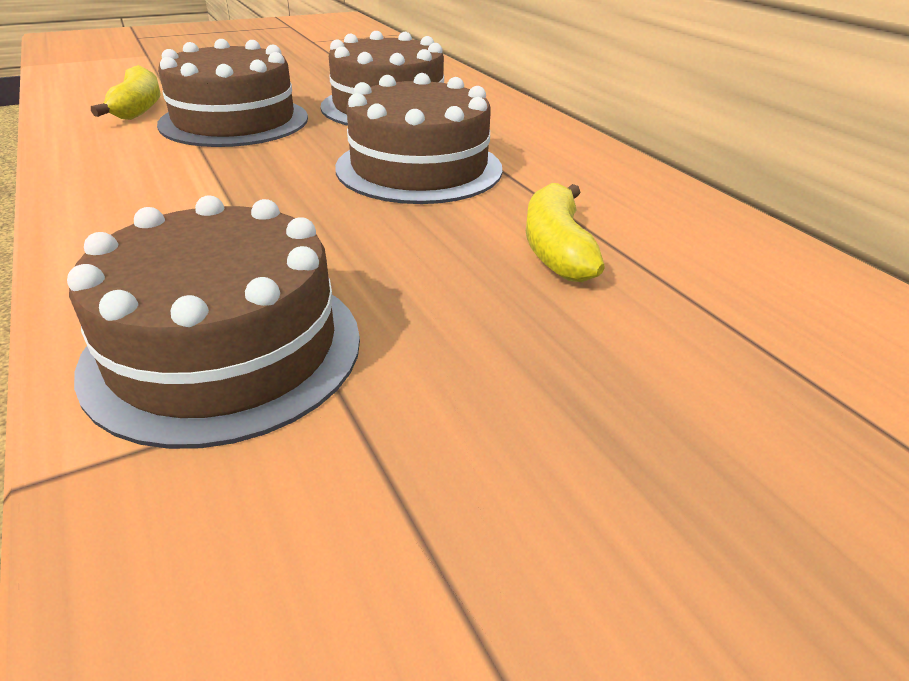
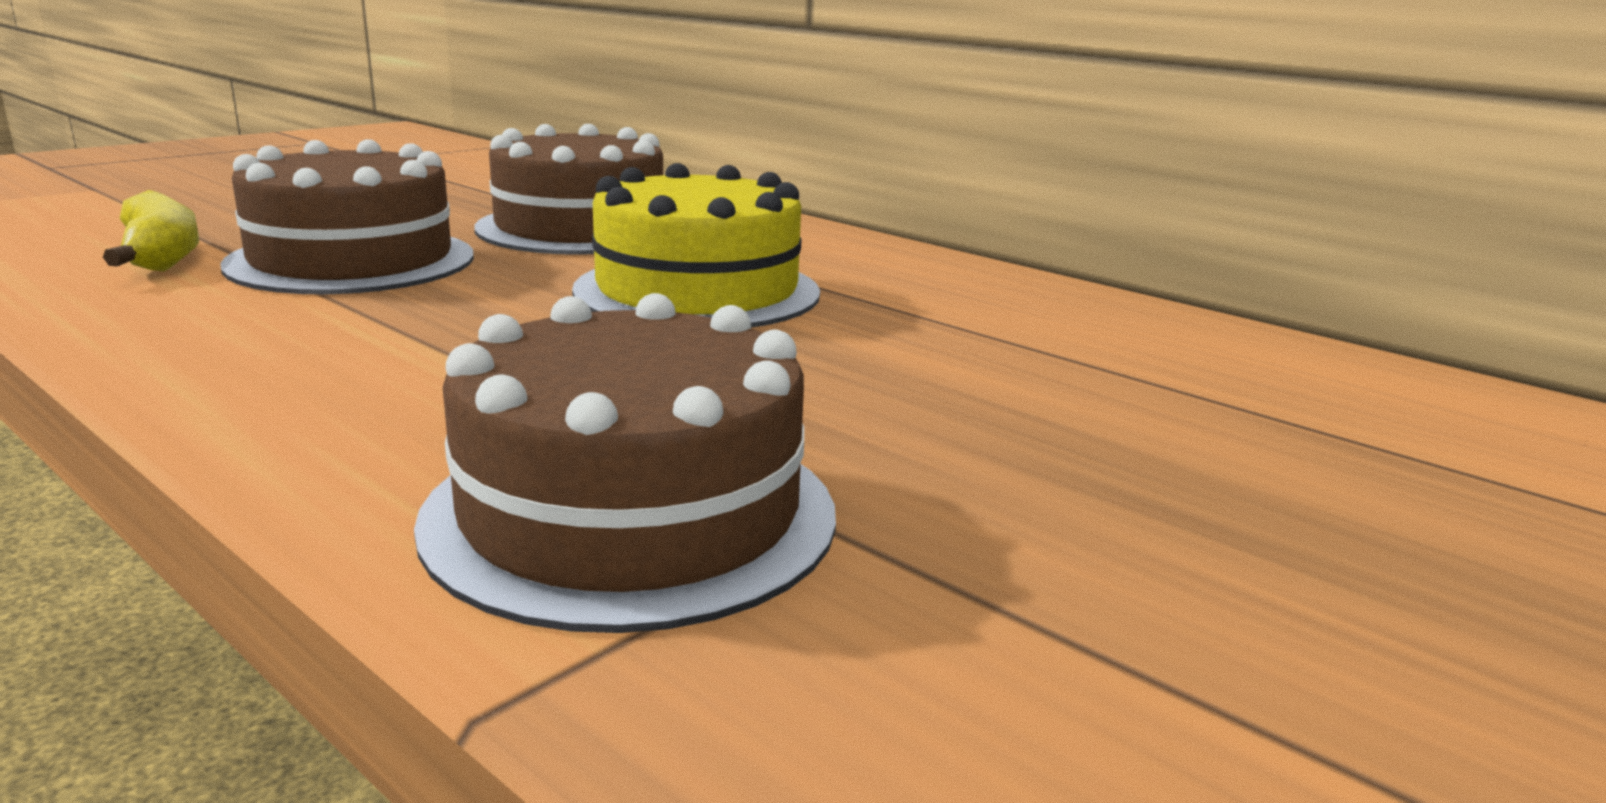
camera: 20 degrees left, 15 degrees down
(419, 168) = (697, 291): brown cake -> yellow cake
(556, 249) = (962, 355): yellow banana -> none

